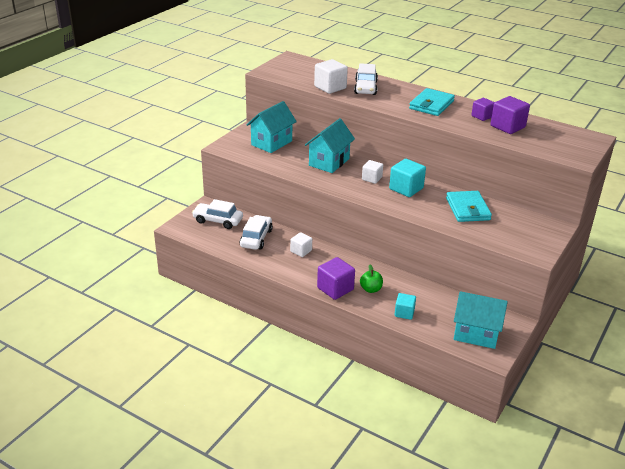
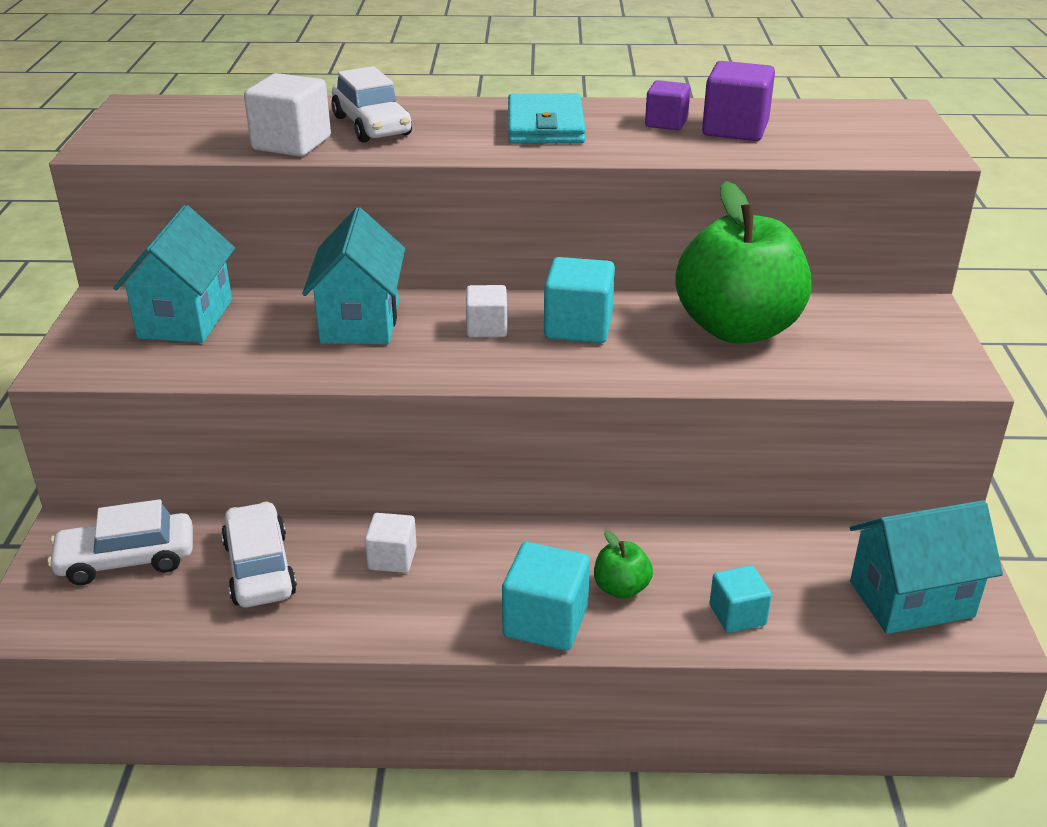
camera: 30 degrees left, 0 degrees up
(335, 289) = (545, 621): purple cube -> turquoise cube
(467, 209) = (737, 329): turquoise wallet -> green apple

